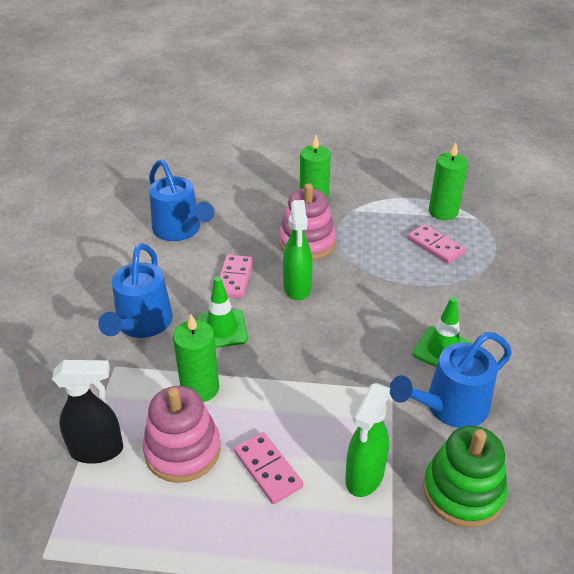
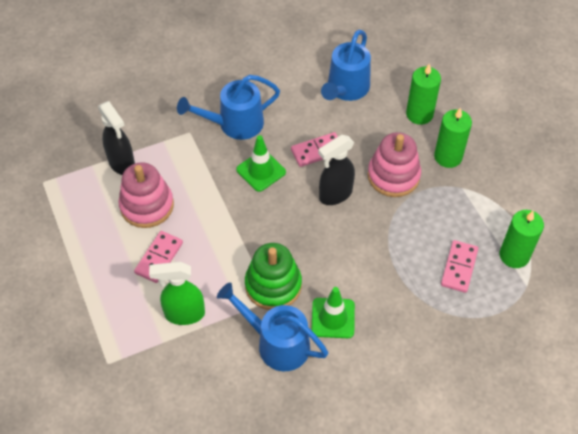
camera: 60 degrees right, 15 degrees up
(200, 388) = (200, 187): green candle -> green candle (419, 114)
(297, 288) = (335, 194): green spray bottle -> black spray bottle
(463, 491) = (205, 377): green stacking toy -> green stacking toy (273, 285)

